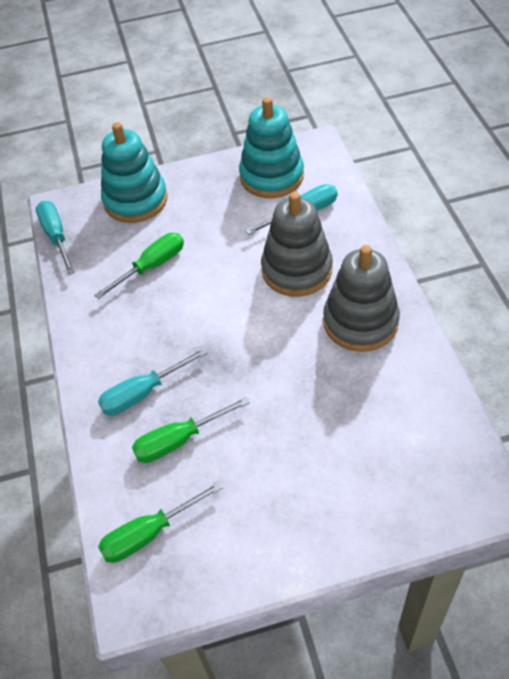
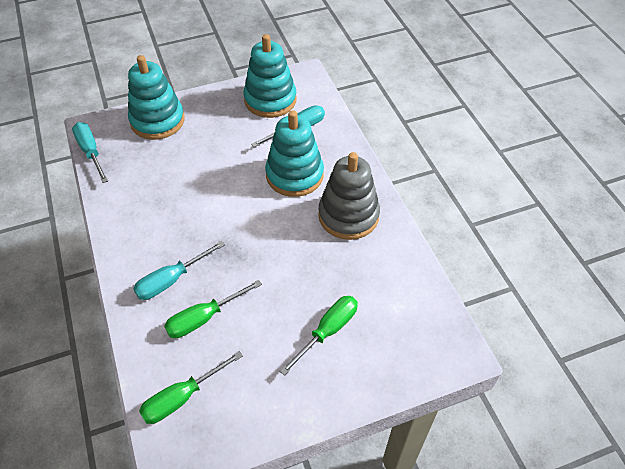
camera: 10 degrees left, 0 degrees up
(152, 266) = (174, 175): green screwdriver -> green screwdriver (328, 331)
(297, 270) = (294, 175): grey stacking toy -> turquoise stacking toy

